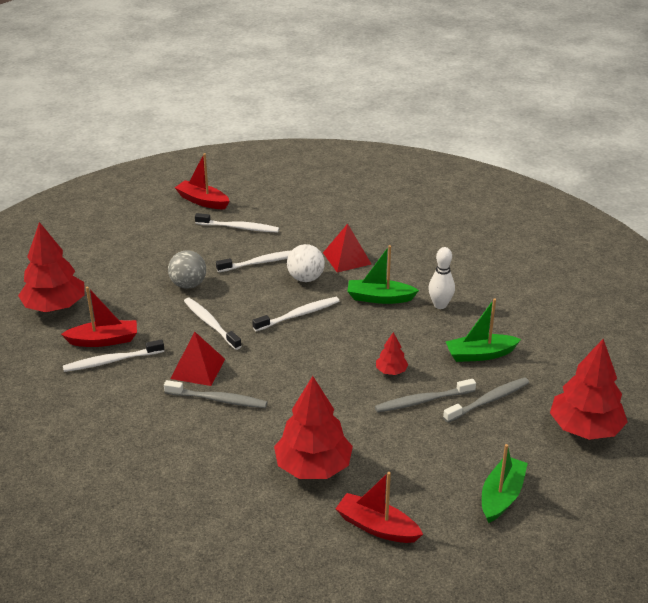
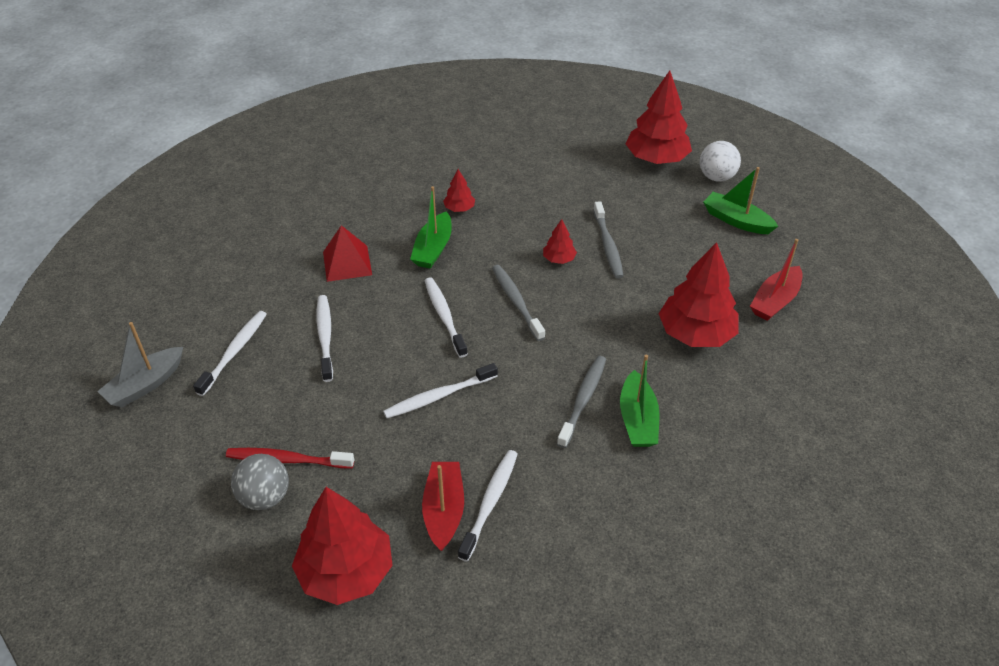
camera: 80 degrees left, 10 degrees up
(111, 361) = (490, 502): white toothbrush -> white toothbrush turned 150 degrees counterclockwise
(144, 267) = (287, 460): none -> red toothbrush
(188, 285) = (347, 413): grey ball -> grey ball (265, 497)
(198, 368) = (523, 414): red pyramid -> none
(202, 201) = (145, 385): red boat -> grey boat
(305, 278) = (374, 302): white ball -> white ball (716, 177)
(440, 305) = (459, 208): white bowling pin -> red tree
(480, 354) = (545, 197): green boat -> green boat (638, 419)
(488, 400) = (613, 204): grey toothbrush -> grey toothbrush (516, 301)

